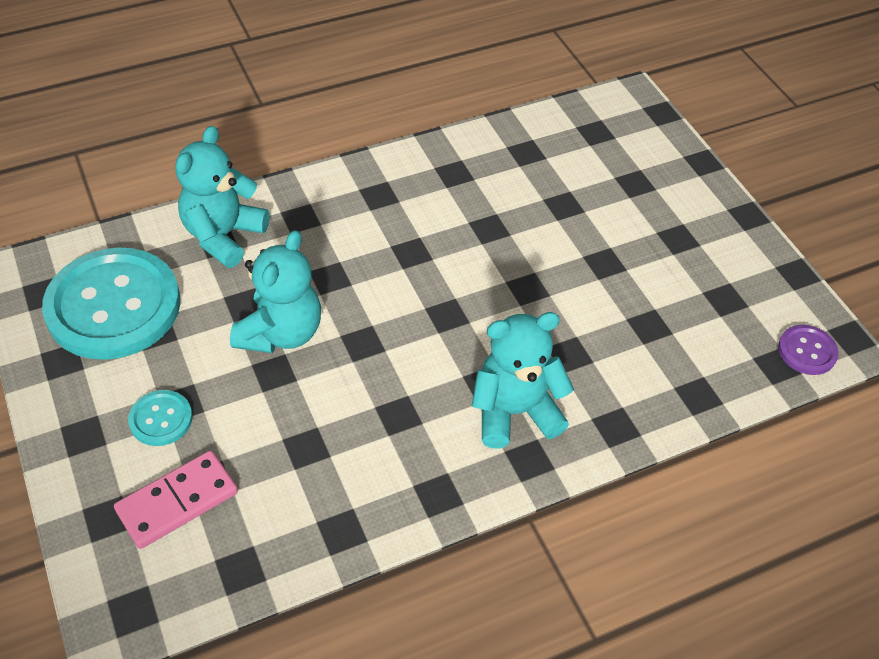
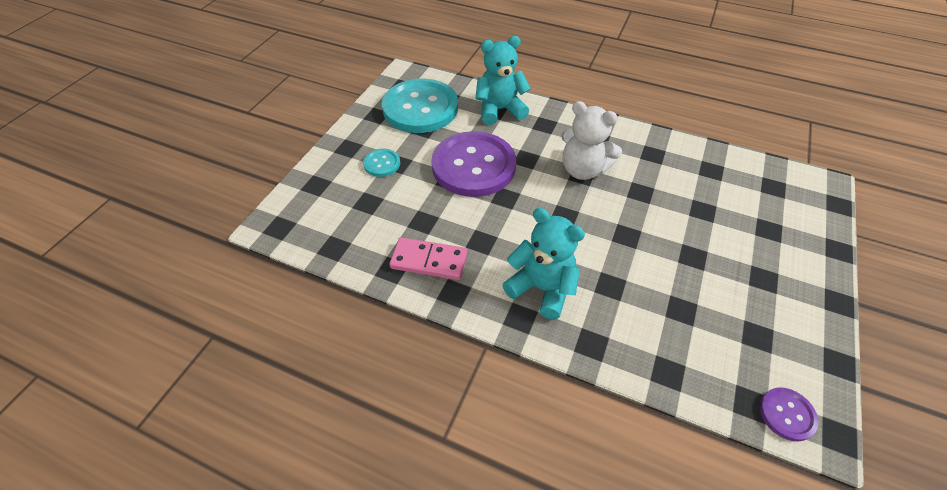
camera: 50 degrees right, 0 degrees up
(177, 502) = (346, 200): pink domino -> pink domino (429, 261)
(281, 333) = (473, 166): turquoise teddy bear -> purple button
(406, 245) = (583, 170): none -> white teddy bear

